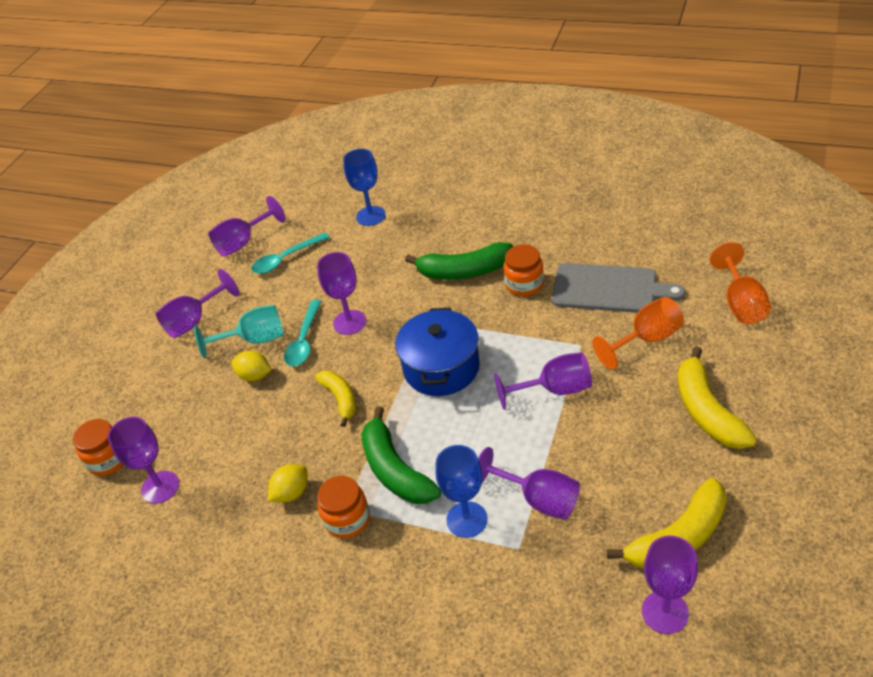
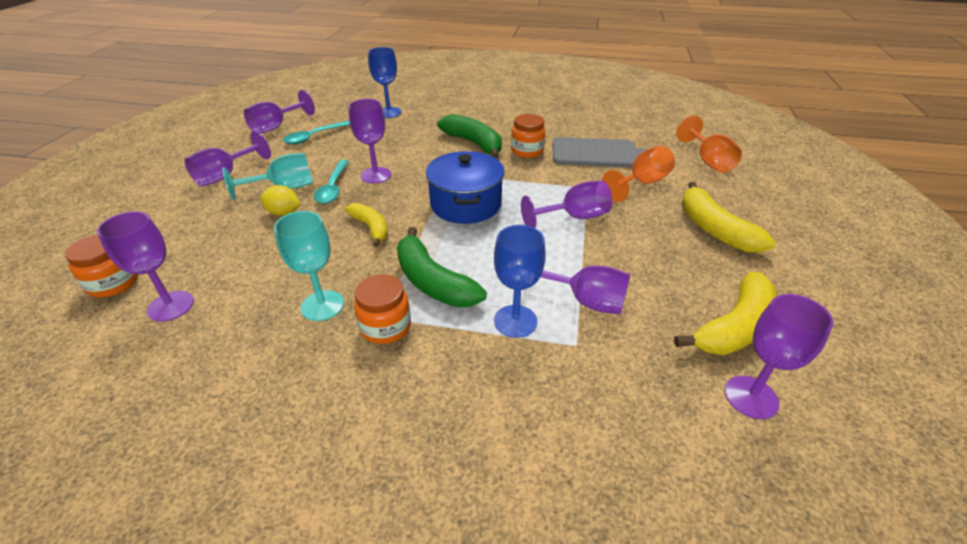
camera: 15 degrees left, 5 degrees down
(291, 493) = (322, 305): yellow lemon -> turquoise goblet
(464, 271) = (474, 143): green banana -> green banana turned 120 degrees counterclockwise

